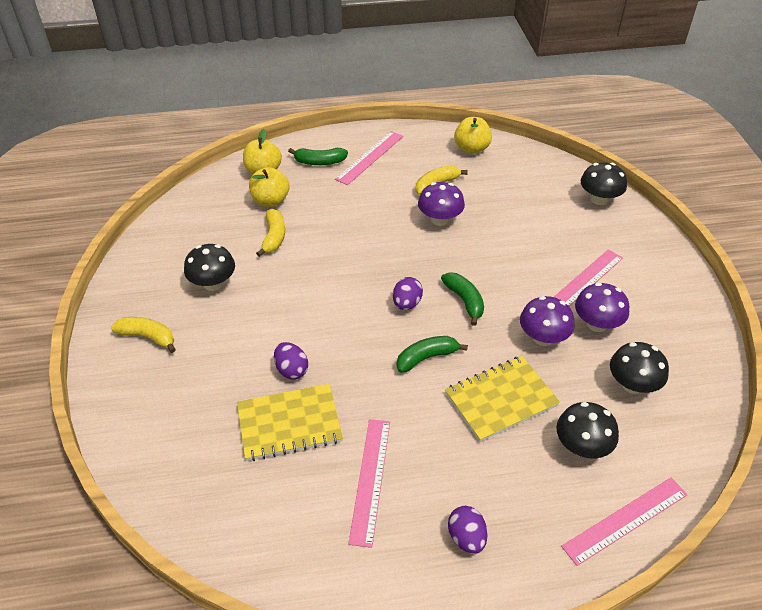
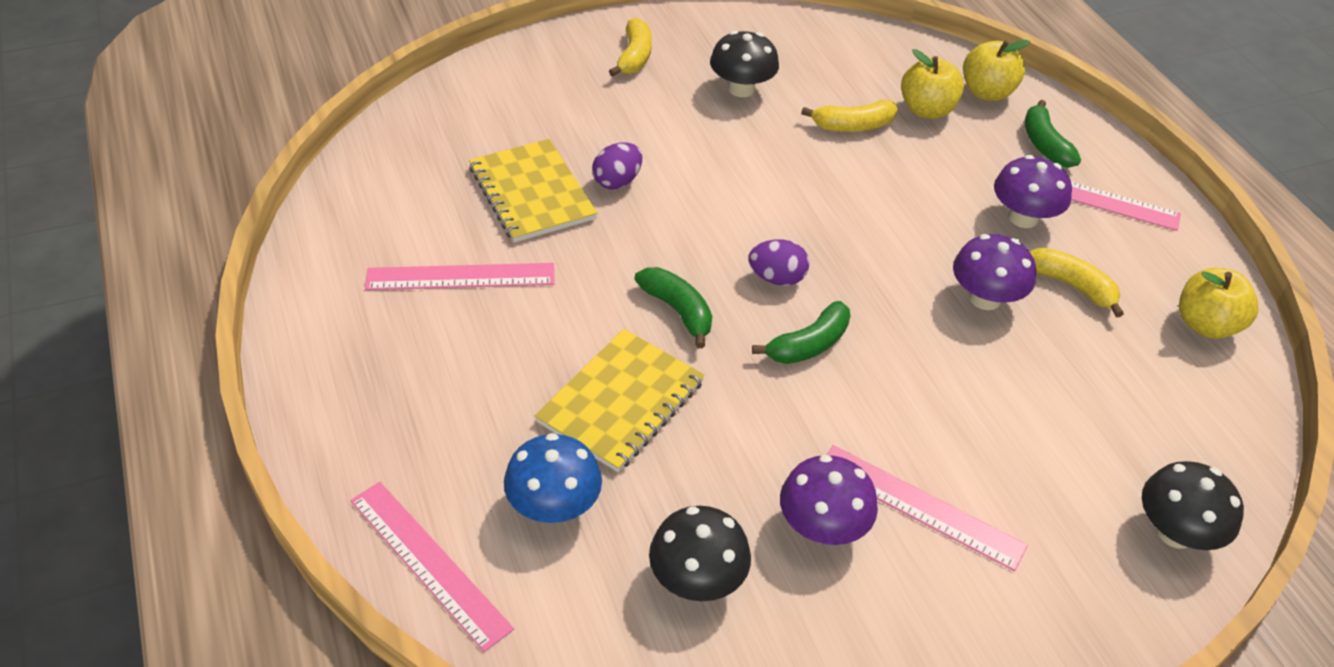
camera: 75 degrees right, 0 degrees up
(466, 537) = (385, 378): purple egg -> none
(501, 399) = (621, 402): yellow notebook -> yellow notebook turned 75 degrees clockwise
(543, 337) = (763, 450): purple mushroom -> purple mushroom (1023, 218)
(582, 446) = (554, 506): black mushroom -> blue mushroom

